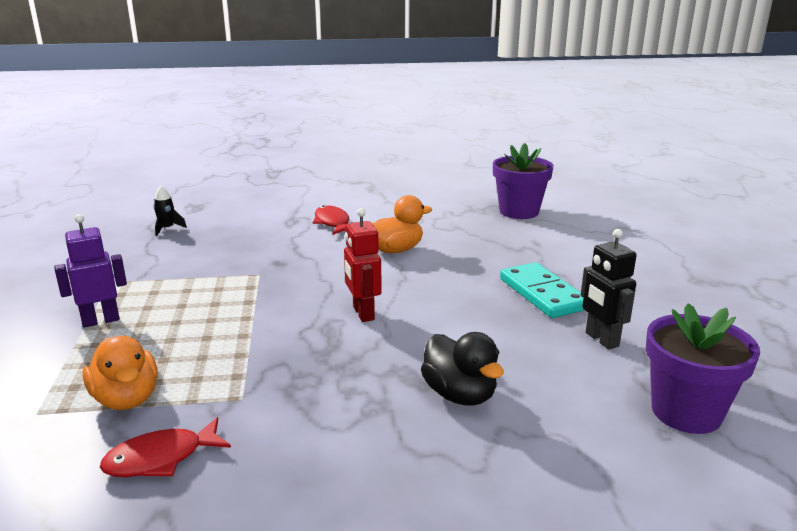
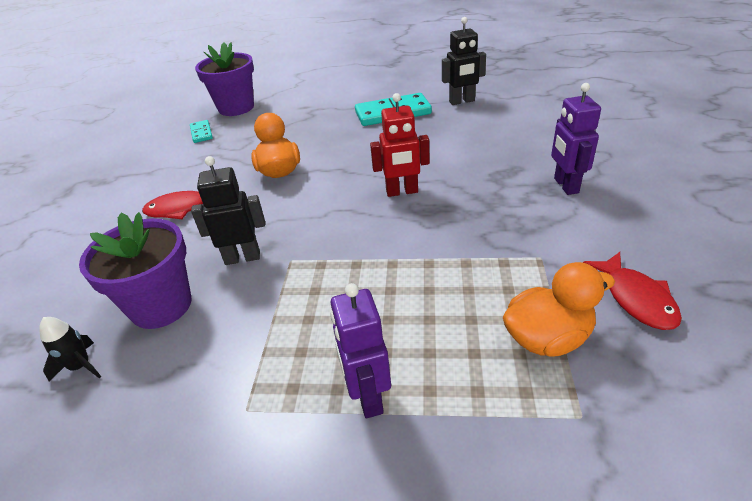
camera: 75 degrees left, 15 degrees up
(264, 256) = (242, 257): none -> black robot
(383, 422) = (565, 185): none -> purple robot
(460, 207) = (201, 133): none -> turquoise domino
(460, 395) = (529, 154): black duck -> none
(686, 412) = (542, 90): purple flower pot -> purple flower pot (161, 306)

